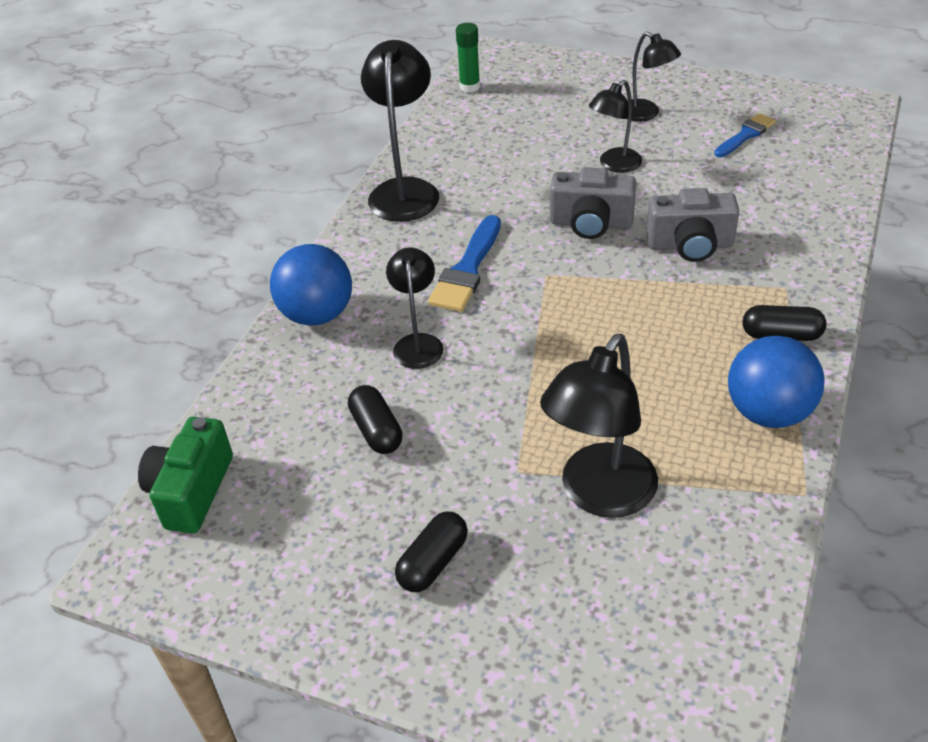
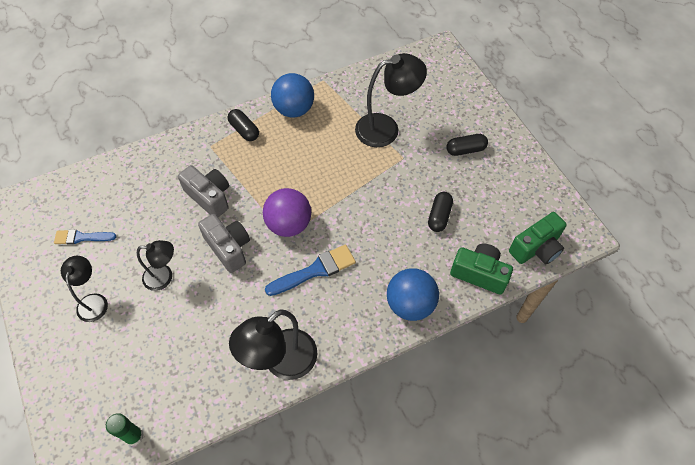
camera: 140 degrees left, 15 degrees up
(254, 402) = (479, 273): none -> green camera
(418, 343) = (381, 246): black lamp -> none
(559, 285) = (289, 224): none -> purple ball

